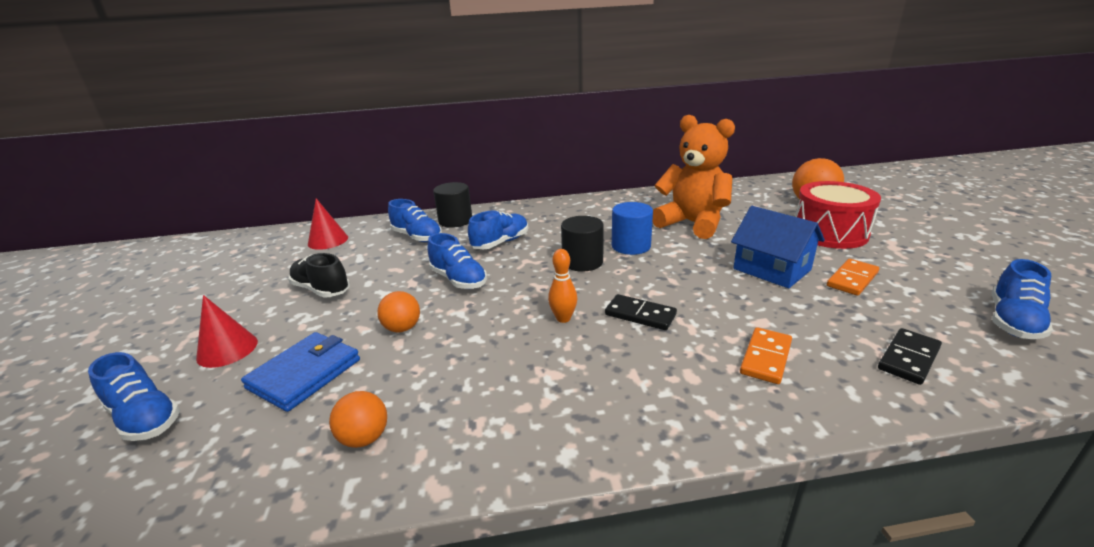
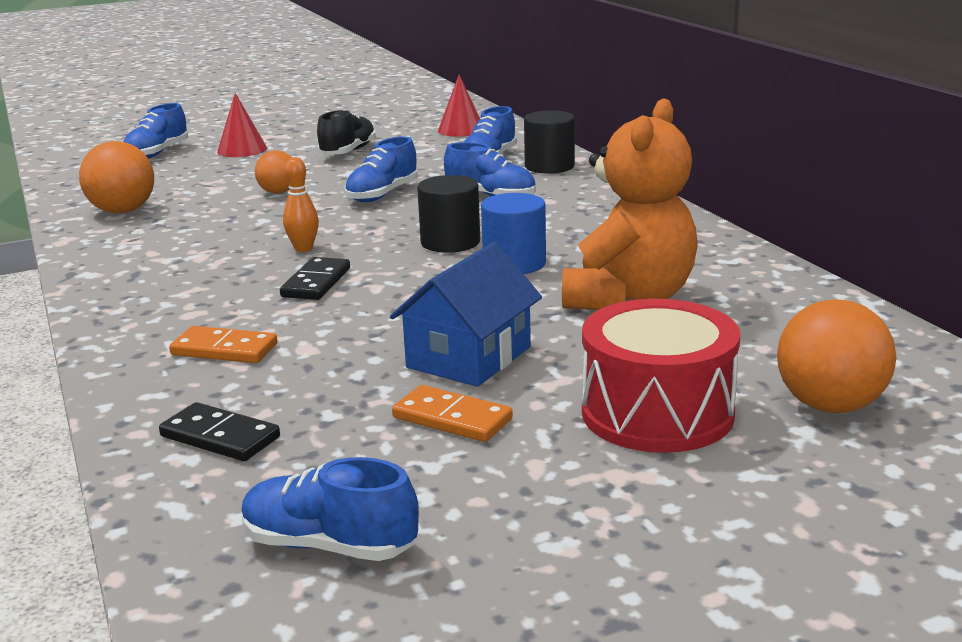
camera: 75 degrees right, 5 degrees down
(305, 374) = (206, 178): blue wallet -> none
(364, 438) = (123, 211): orange ball -> orange ball, size x1.61

